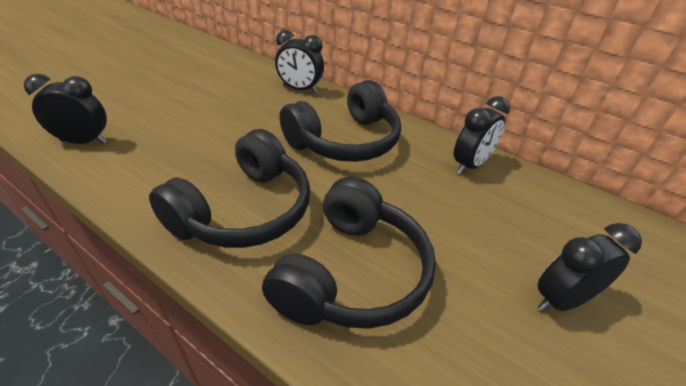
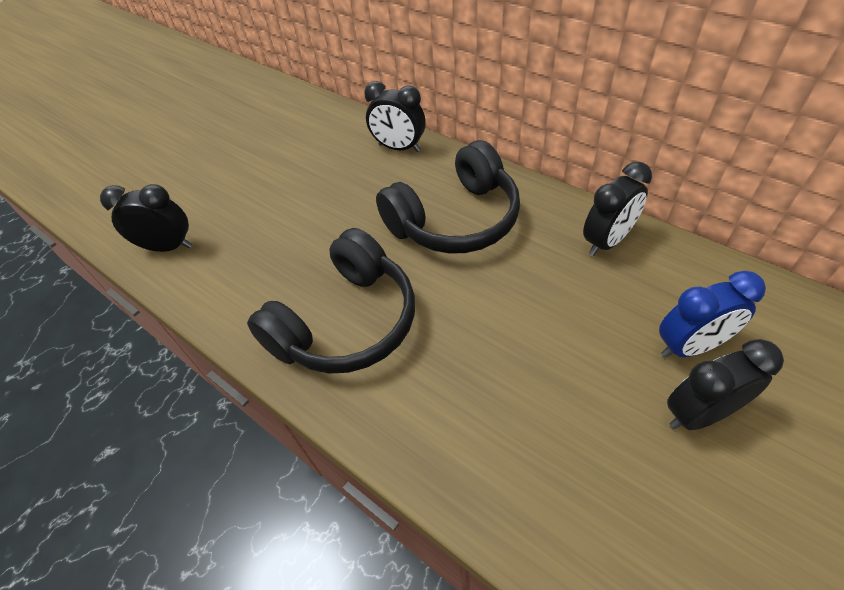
camera: 10 degrees right, 10 degrees up
(352, 273) = (465, 392): black headphones -> none
(546, 246) = (690, 346): none -> blue clock

